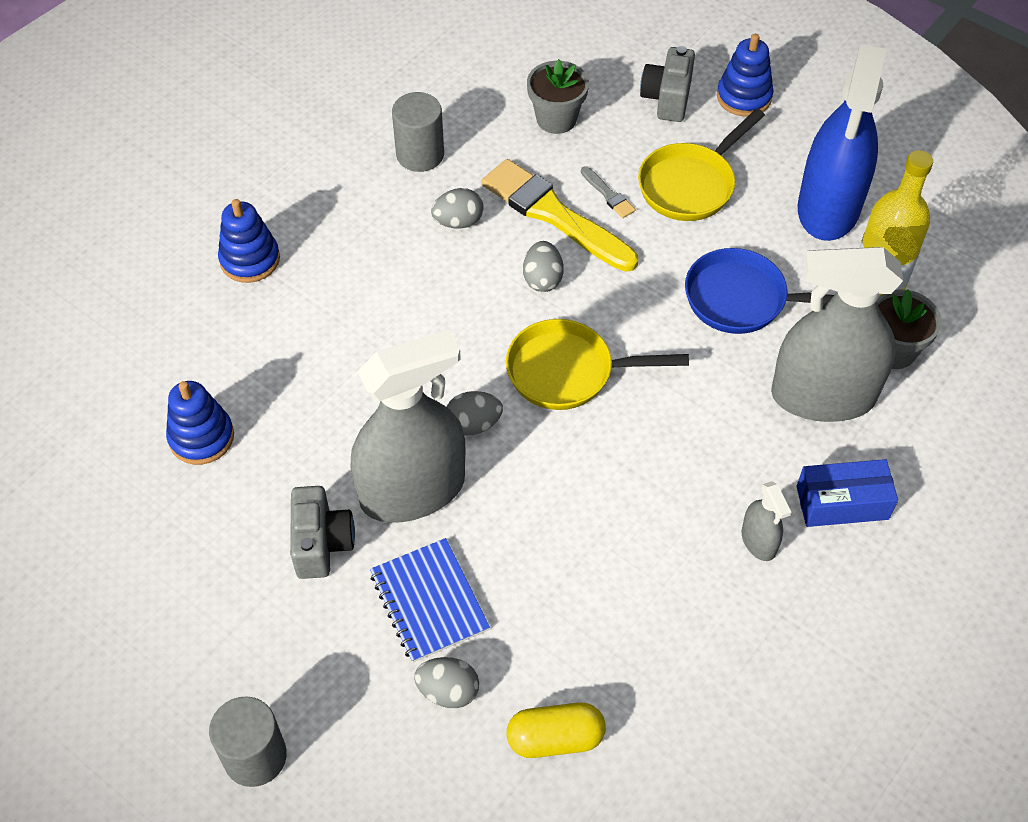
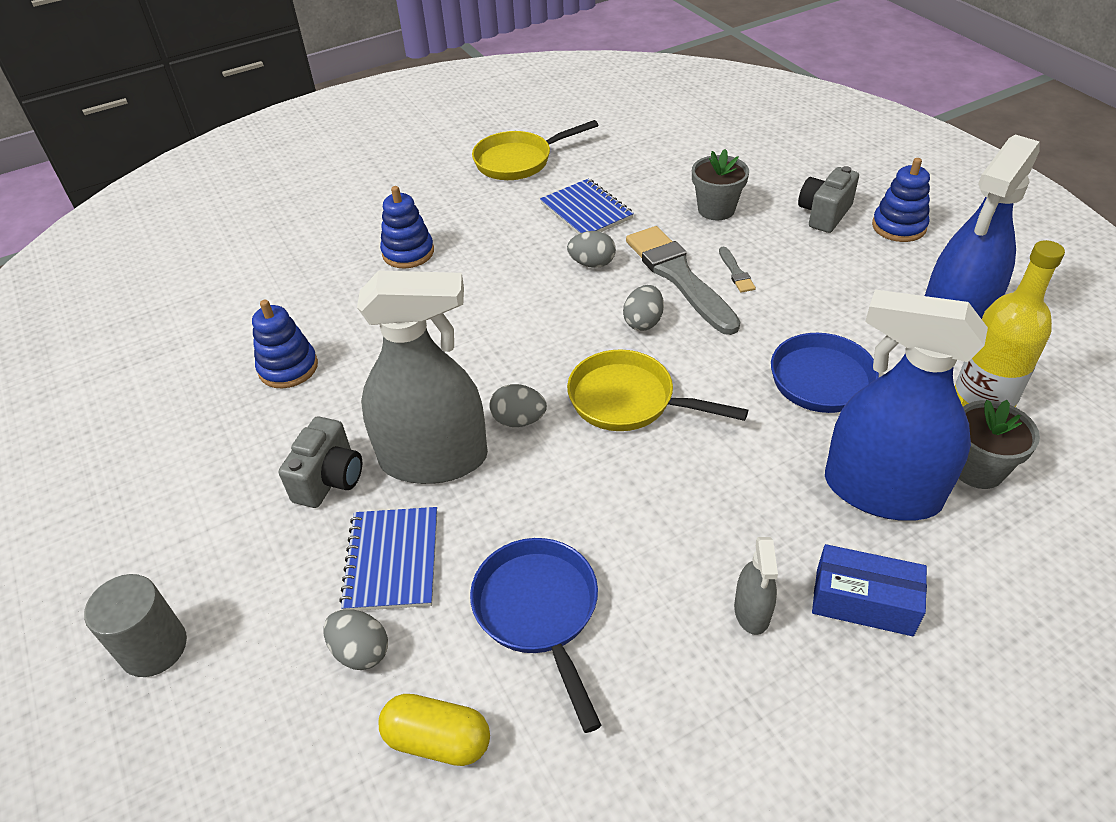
camera: 25 degrees right, 10 degrees down
(420, 154) = (586, 211): grey cylinder -> blue notebook
(554, 215) = (678, 276): yellow brush -> grey brush
(585, 603) = (539, 612): none -> blue pan
(690, 184) = (818, 281): yellow pan -> yellow pan (519, 161)
(823, 396) = (881, 491): grey spray bottle -> blue spray bottle

